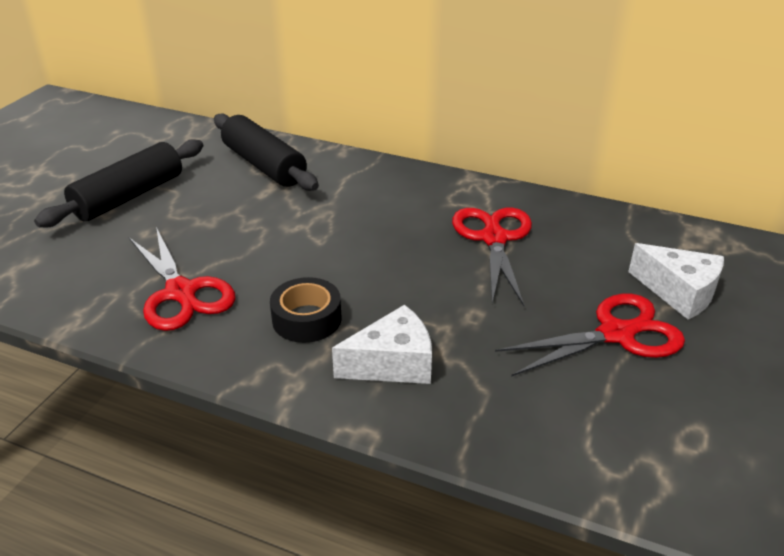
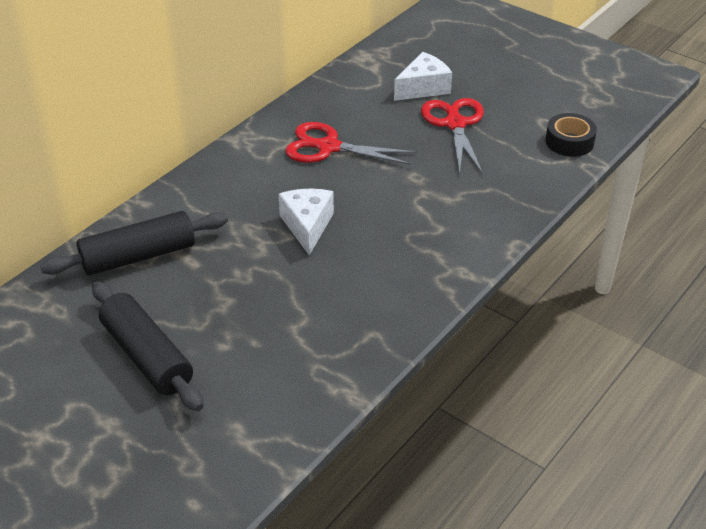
camera: 75 degrees left, 5 degrees up
(181, 292) = (330, 324): red scissors -> none
(307, 319) = (391, 256): black tape -> black tape (569, 142)
(392, 364) = (454, 222): white cheese -> white cheese (307, 226)

